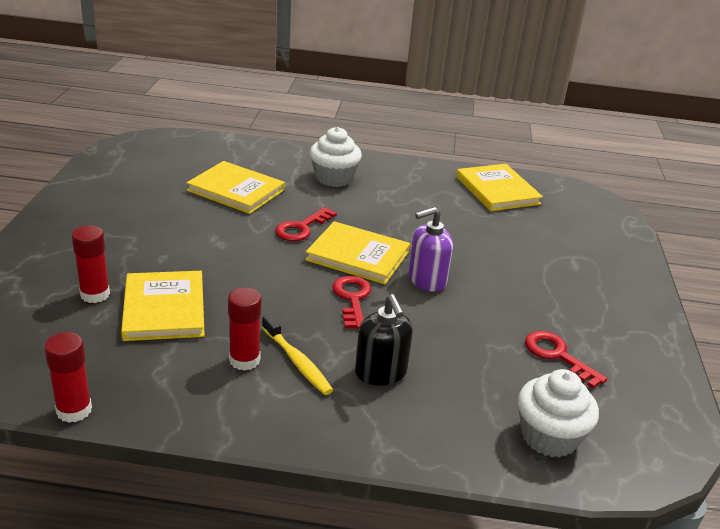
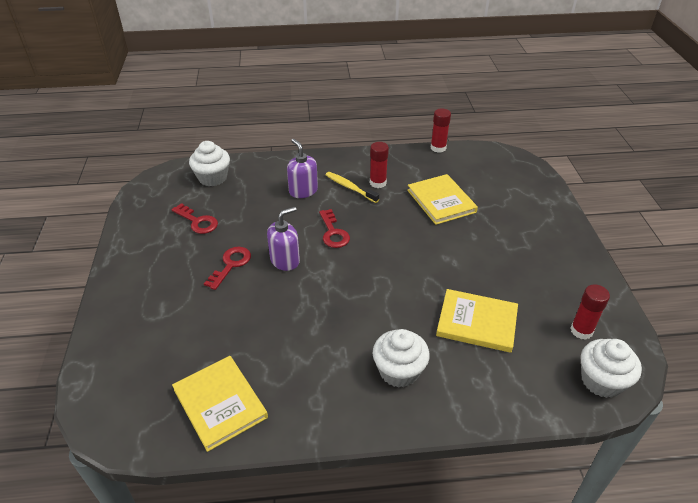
camera: 170 degrees right, 10 degrees up
(95, 294) = (487, 201): red glue stick -> red glue stick (581, 330)
(165, 143) = (601, 381): none -> white cupcake
(301, 228) = (396, 289): red key -> red key (231, 265)
(358, 256) = (341, 271): yellow book -> none
(381, 373) = (303, 191): black soap dispenser -> purple soap dispenser

